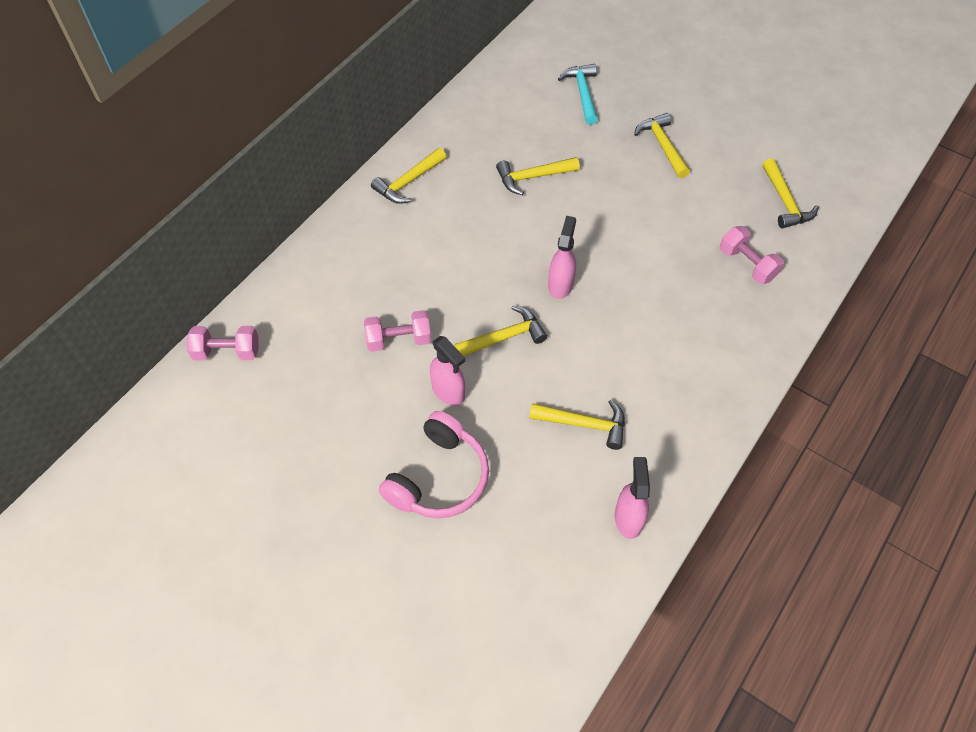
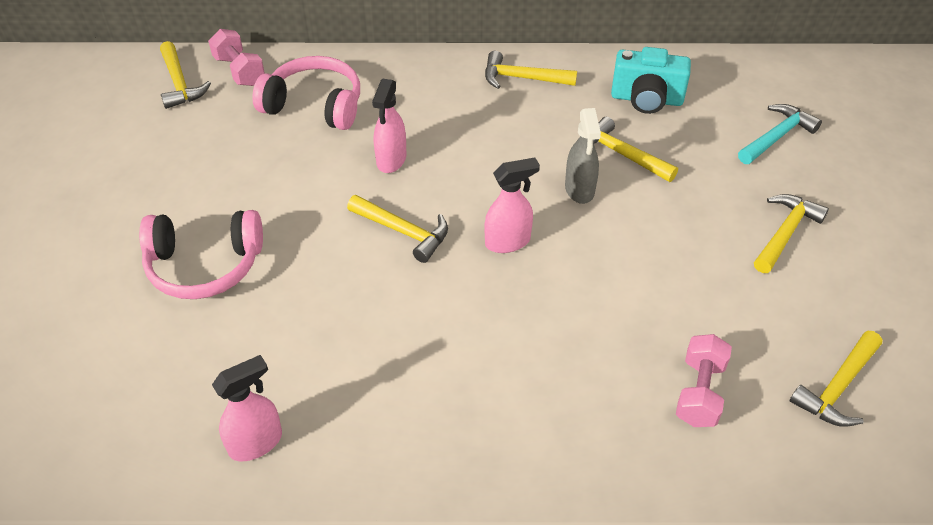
camera: 55 degrees right, 10 degrees down
(320, 322) = (314, 106): none -> pink headphones
(399, 340) = (337, 162): pink dumbbell -> none
(448, 391) = (307, 224): pink spray bottle -> pink spray bottle (391, 160)
(492, 131) = (646, 99): none -> turquoise camera
(545, 219) = (579, 189): none -> grey spray bottle
(584, 424) = (347, 346): yellow hammer -> yellow hammer (179, 83)

